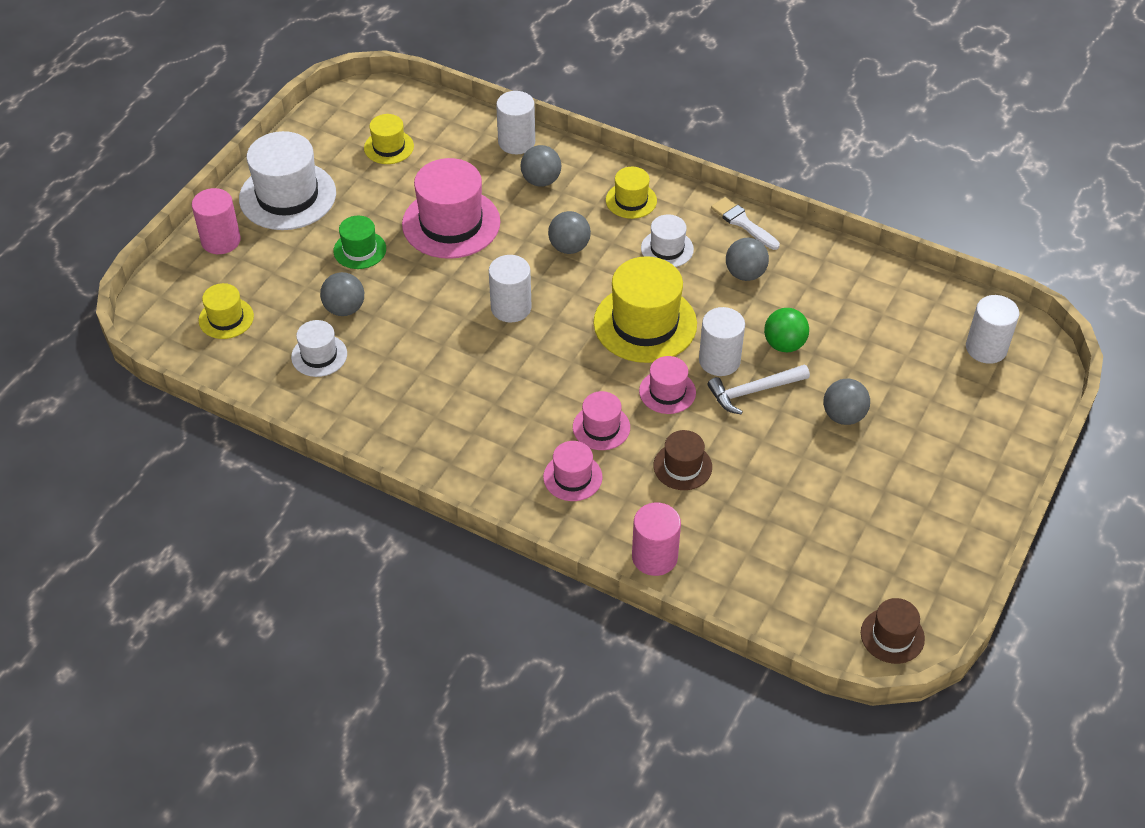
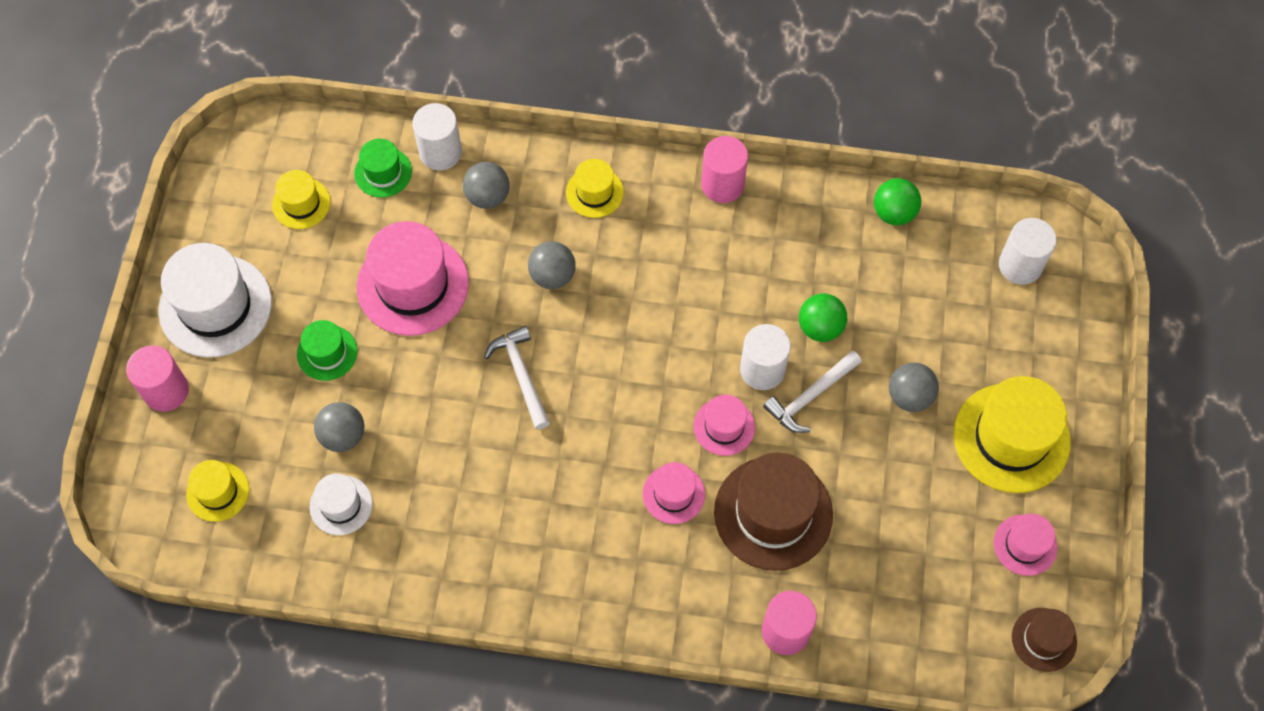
camera: 20 degrees left, 15 degrees up
(464, 143) = (383, 172): none -> green hat
(511, 308) = (521, 375): white cylinder -> white hammer
(572, 477) = (668, 565): pink hat -> pink hat (1025, 545)
(645, 323) = (669, 348): yellow hat -> yellow hat (1011, 438)
(667, 249) = (656, 244): white hat -> none
(682, 466) = (773, 513): brown hat -> brown hat, size x1.89
(743, 223) = (722, 184): white brush -> pink cylinder
(745, 274) = (749, 250): grey ball -> none
(886, 281) = (894, 213): none -> green ball

